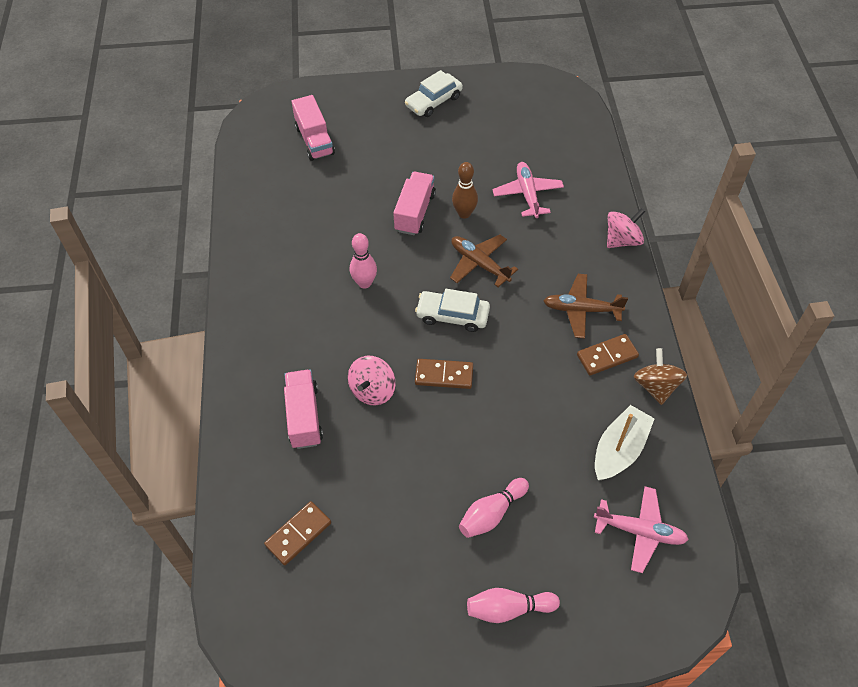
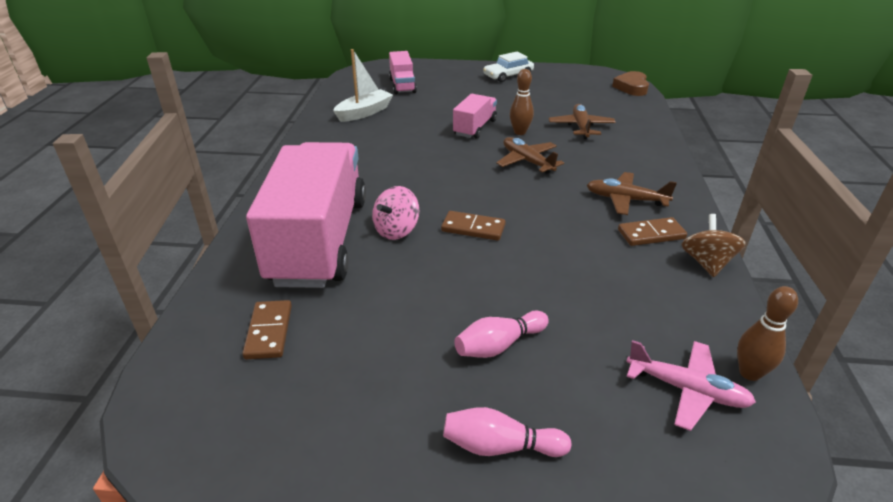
camera: 10 degrees right, 20 degrees down
(298, 534) = (269, 332): brown domino -> brown domino turned 60 degrees counterclockwise
(304, 416) = (319, 240): pink truck -> pink truck, size x2.18
(364, 283) = (415, 162): pink bowling pin -> none
(452, 315) = (493, 190): white car -> none
(527, 194) = (581, 127): pink plane -> brown plane
(576, 107) = (631, 87): none -> brown heart
(619, 450) = (662, 309): white boat -> white boat (364, 113)
(622, 240) = (670, 161): pink spinning top -> none
(686, 506) = (749, 373): none -> brown bowling pin

